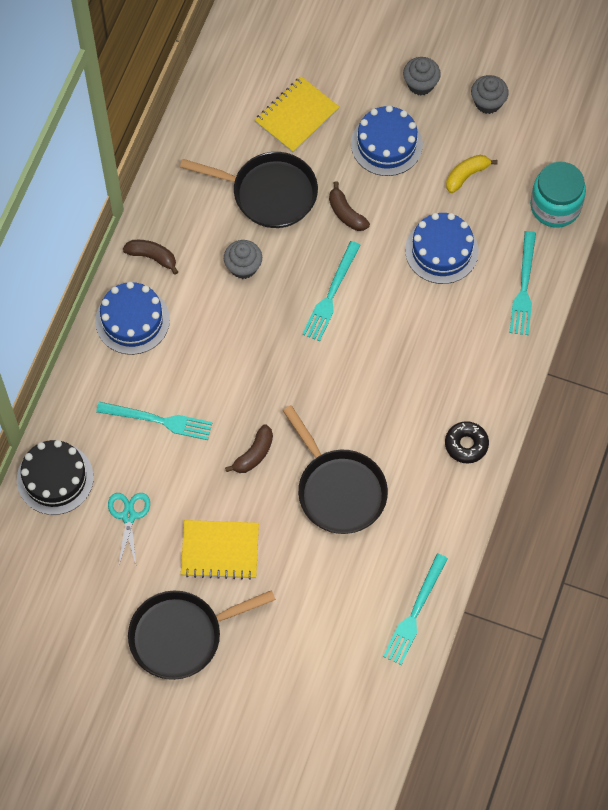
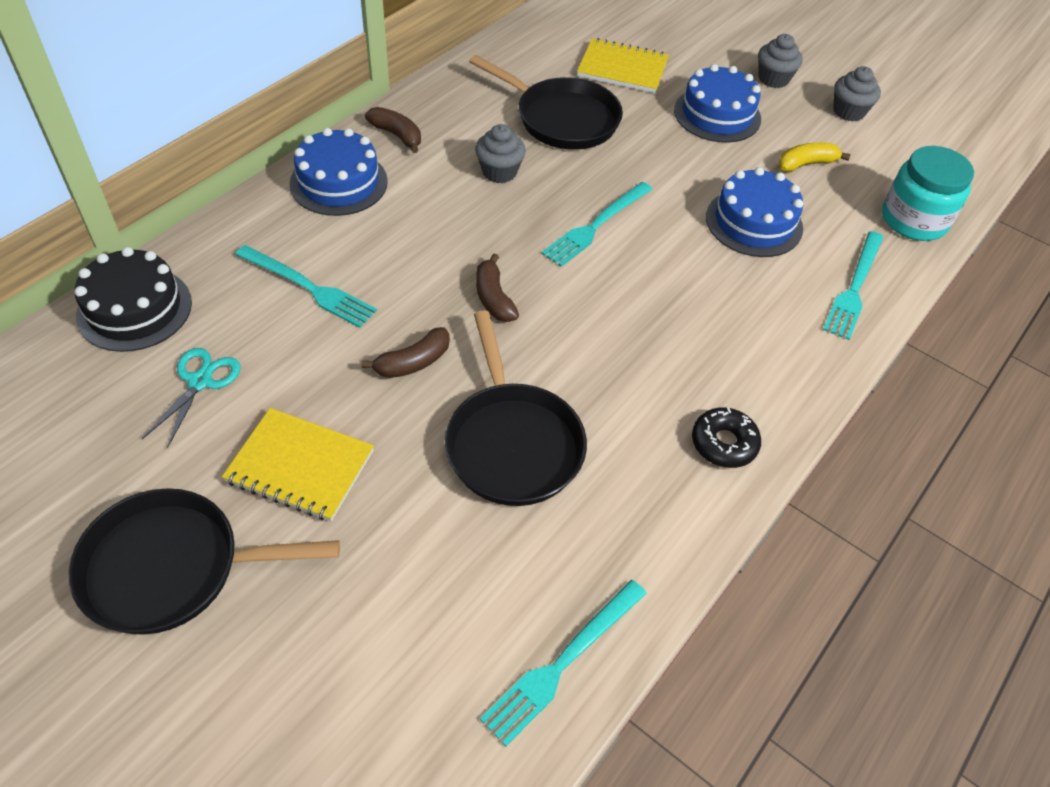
camera: 15 degrees right, 15 degrees down
(297, 116) = (622, 68): yellow notebook -> yellow notebook turned 45 degrees clockwise
(346, 213) = (646, 158): brown banana -> brown banana (493, 298)

